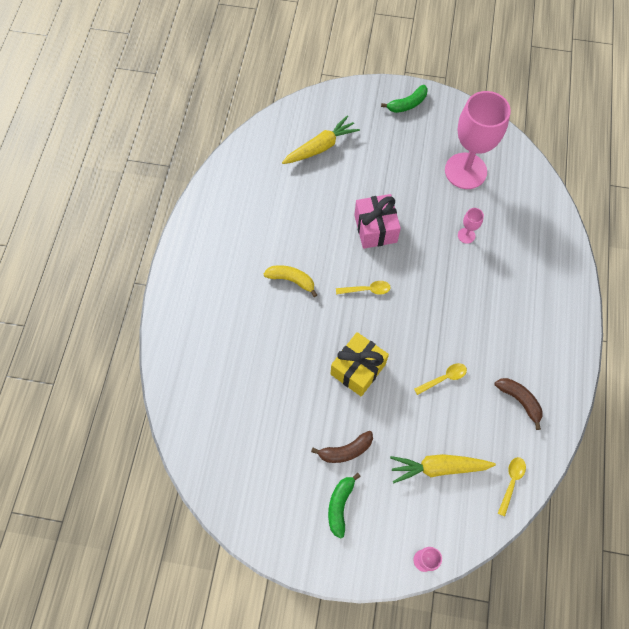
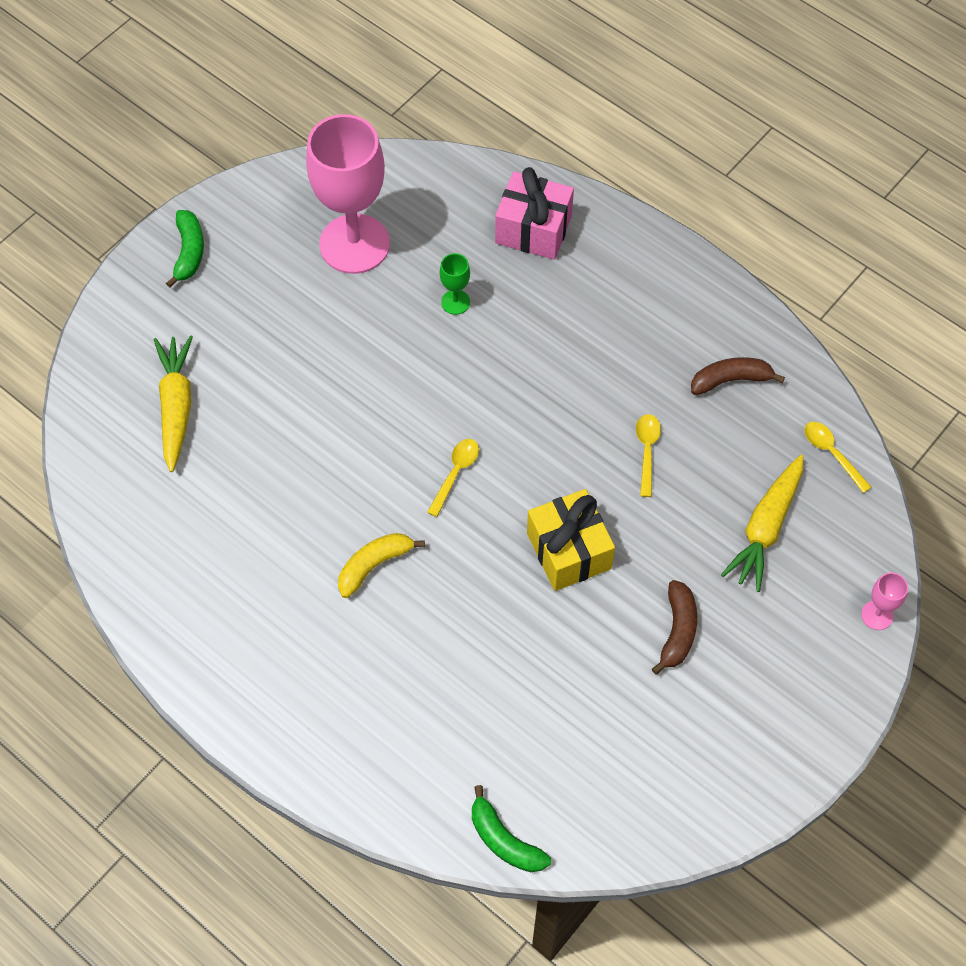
camera: 60 degrees left, 5 degrees down
(340, 505) = (749, 679): green banana -> green banana (504, 840)
(375, 228) = (366, 409): pink gift -> pink gift (533, 229)
(466, 235) = (455, 302): pink goblet -> green goblet

